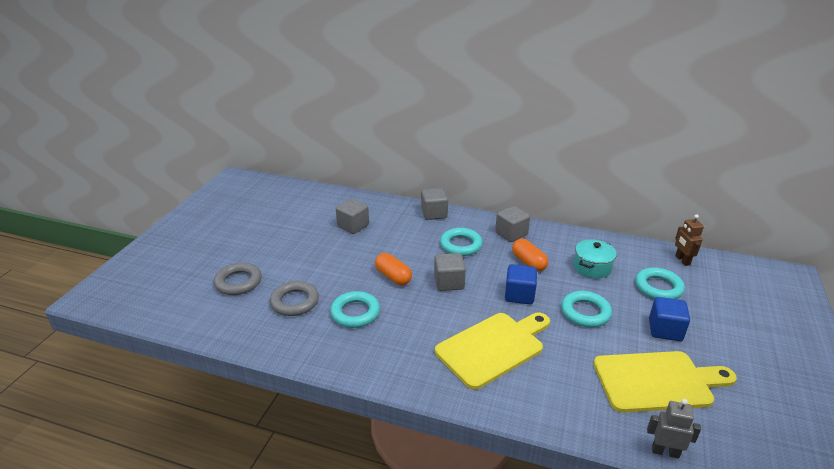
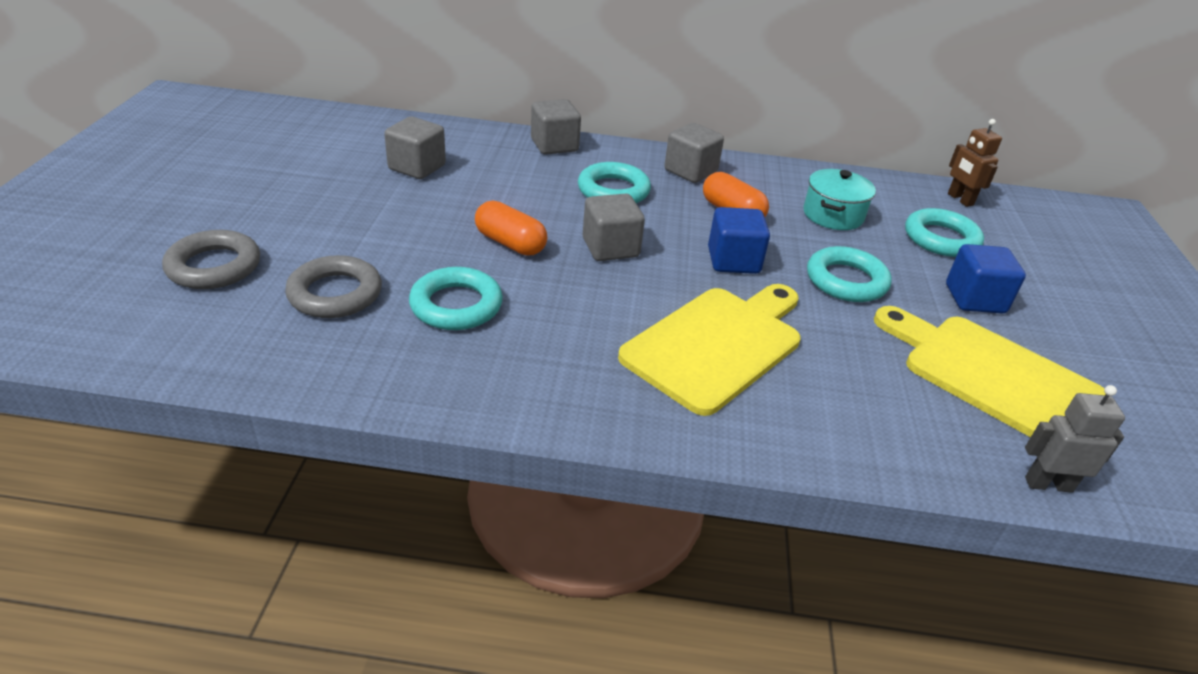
camera: 15 degrees left, 5 degrees up
(657, 381) = (994, 376): yellow cutting board -> yellow cutting board turned 120 degrees counterclockwise

